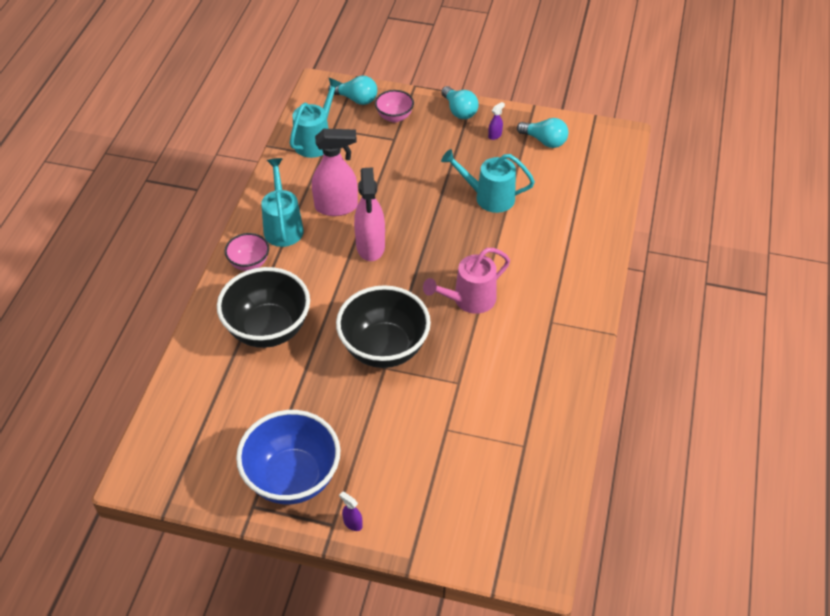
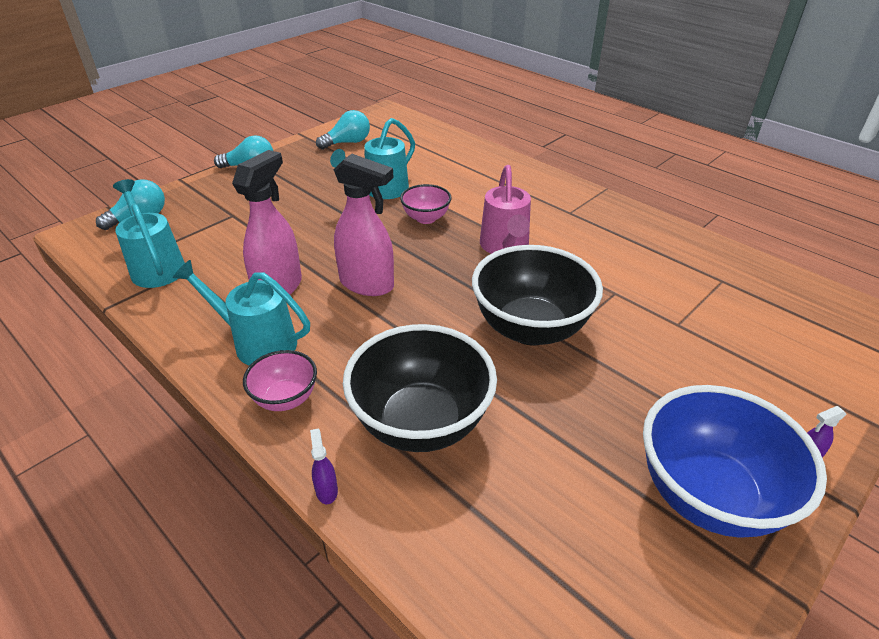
camera: 60 degrees left, 10 degrees down
(394, 117) = (202, 204): pink bowl -> pink bowl (426, 218)
(495, 135) = (308, 161): purple spray bottle -> purple spray bottle (326, 490)

